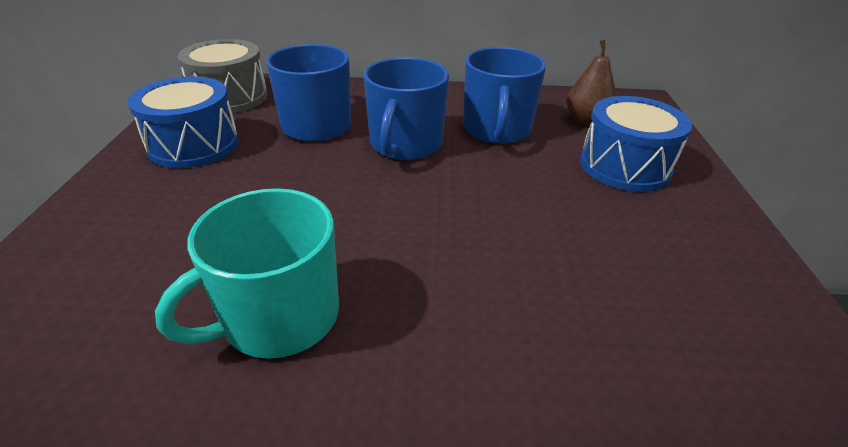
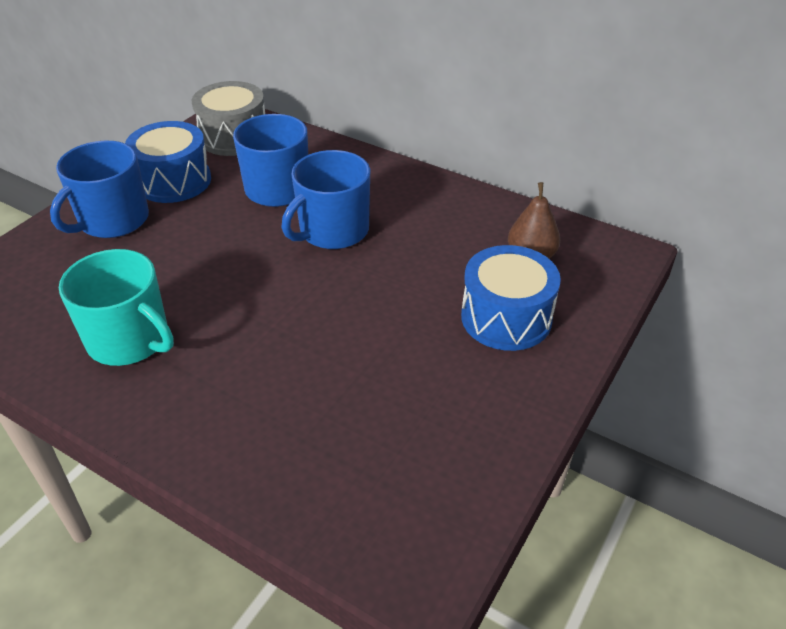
camera: 30 degrees right, 5 degrees up
(279, 317) = (130, 340): turquoise mug -> turquoise mug turned 135 degrees counterclockwise
(496, 129) = (429, 240): blue mug -> blue mug (112, 220)

